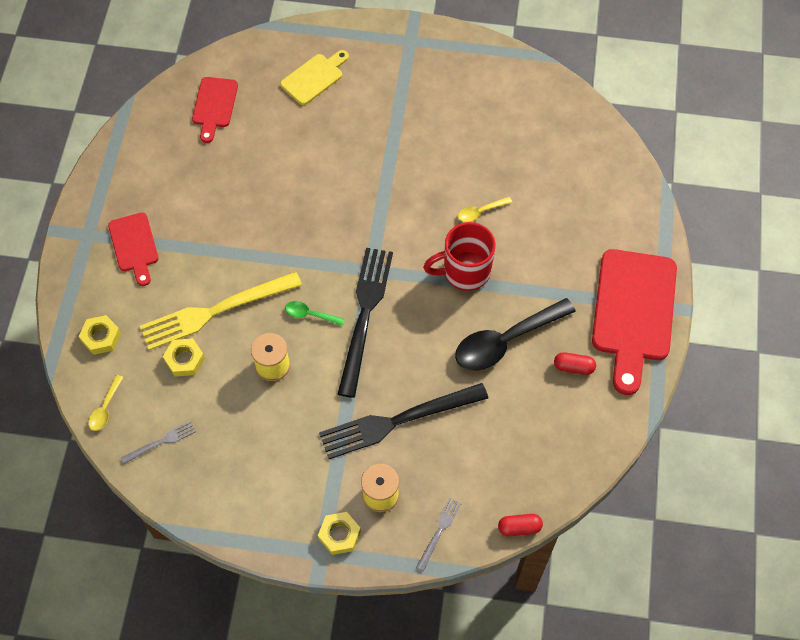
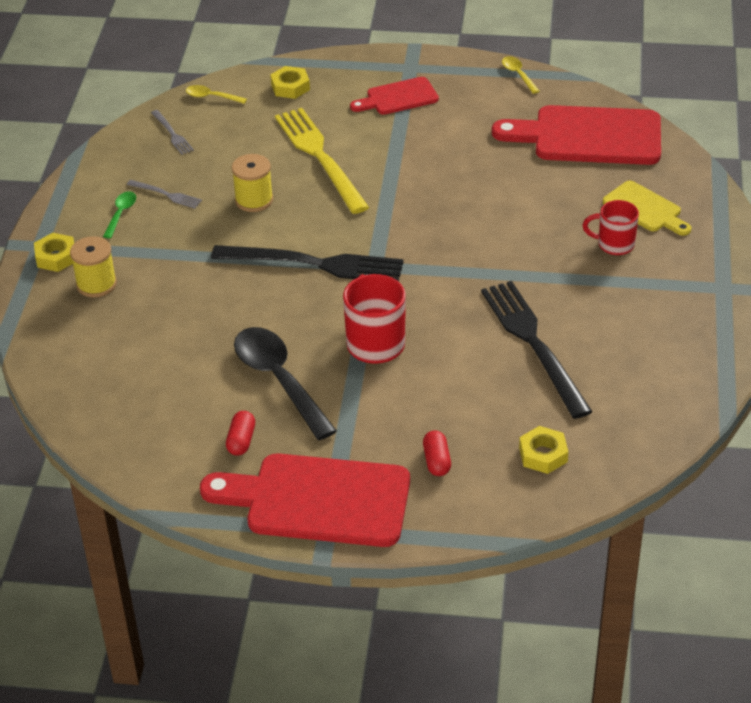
camera: 90 degrees right, 20 degrees down
(184, 359) = (263, 141): yellow nut -> yellow nut (543, 454)
(214, 106) = (589, 136): red cutting board -> red cutting board, size x1.86
(310, 314) = (316, 223): green spoon -> green spoon (121, 213)
(356, 102) = (614, 244): none -> red mug
(398, 420) = (181, 294): black fork -> black fork (534, 344)
(439, 531) = (47, 329): grey fork -> grey fork (166, 195)
(480, 212) = (462, 356): yellow spoon -> yellow spoon (518, 74)
(519, 527) = (42, 392): red capsule -> red capsule (436, 461)

